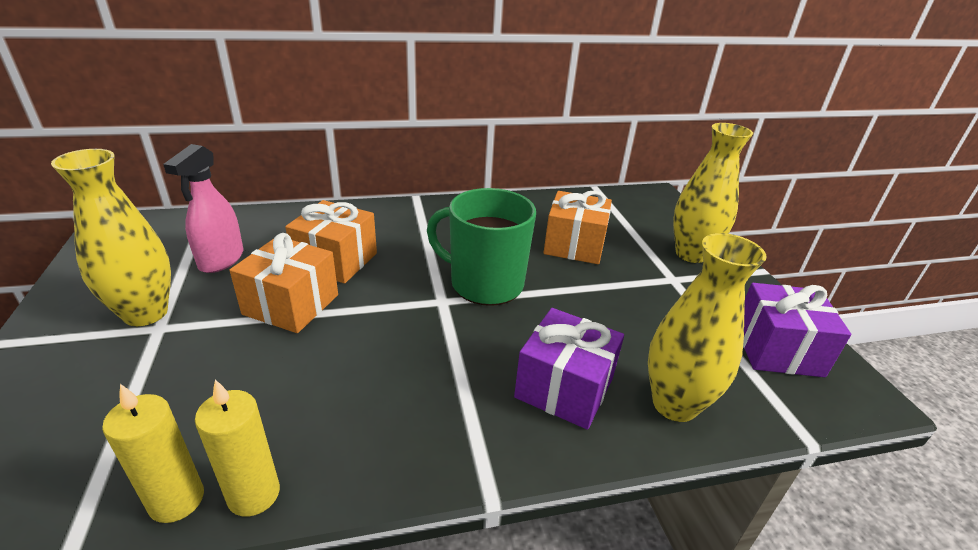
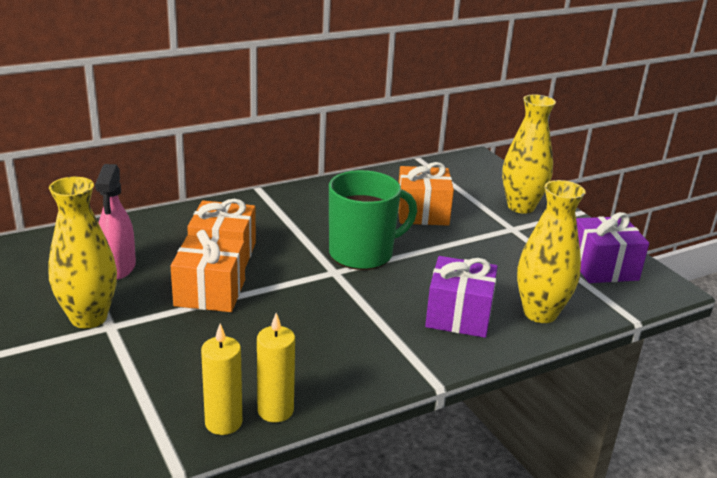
camera: 15 degrees left, 5 degrees down
(485, 283) = (362, 253): green mug -> green mug turned 150 degrees clockwise

